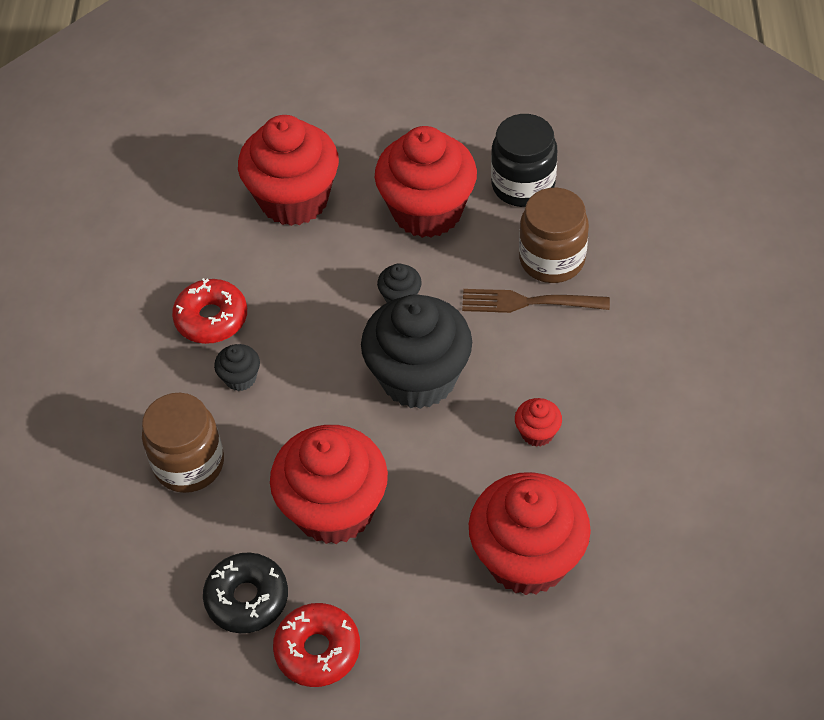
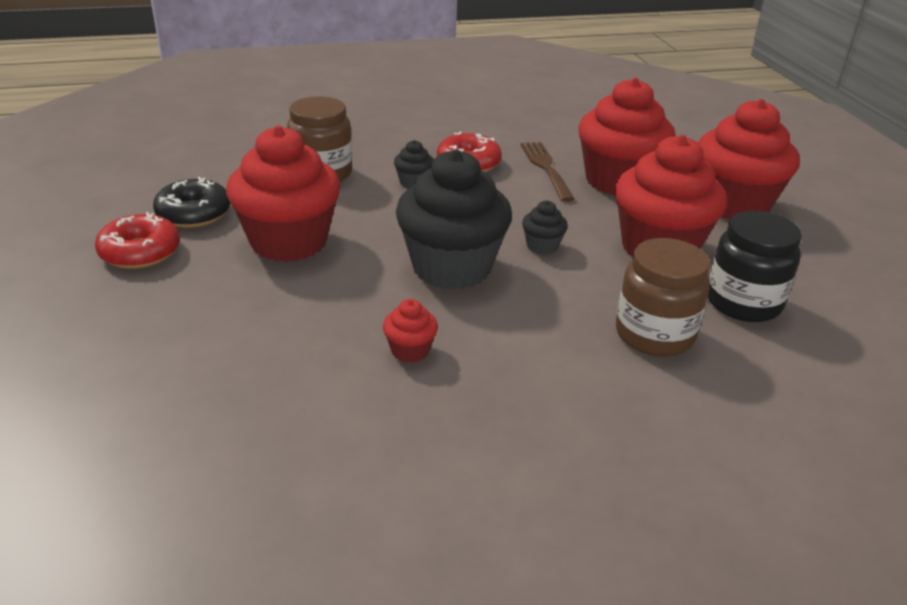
camera: 70 degrees right, 20 degrees down
(527, 558) = (244, 362): red cupcake -> red cupcake (733, 205)
(528, 302) = (583, 324): brown fork -> brown fork (546, 168)

